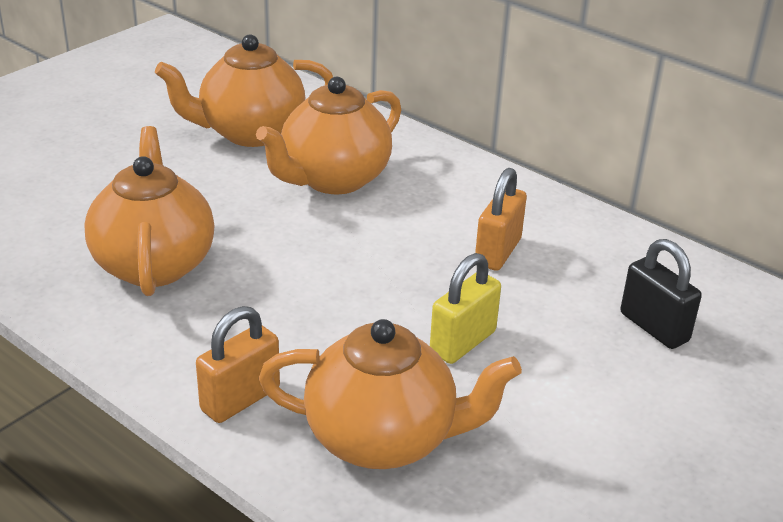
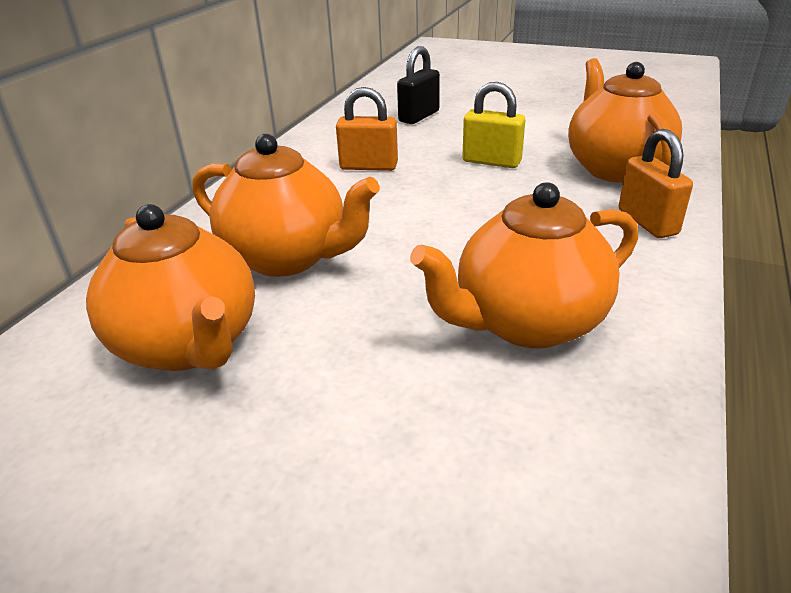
camera: 105 degrees left, 0 degrees up
(240, 399) = (647, 222): orange padlock -> orange padlock turned 45 degrees clockwise

